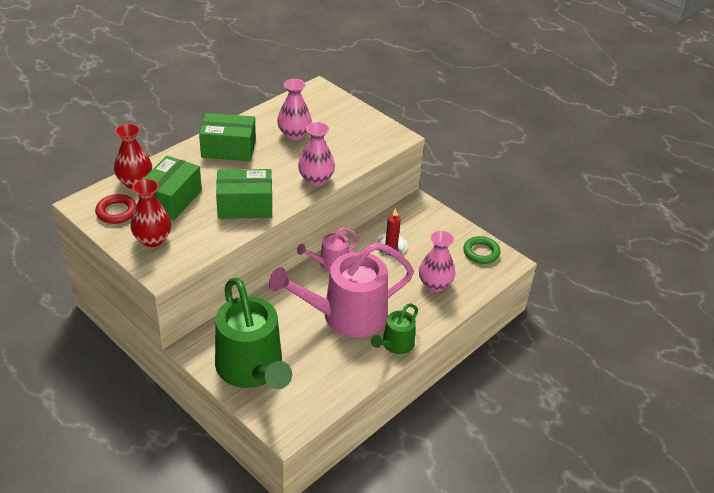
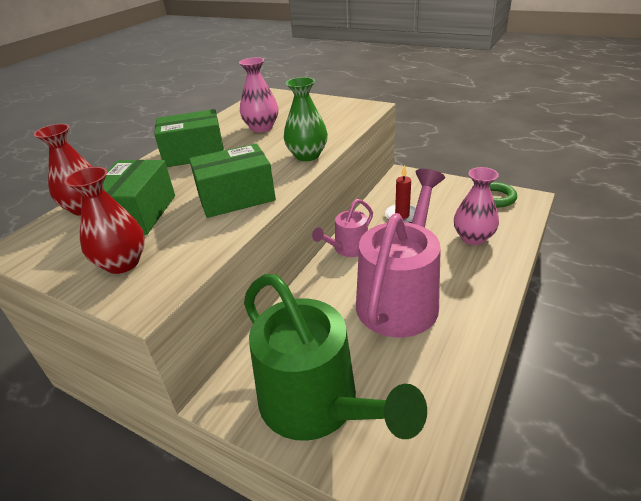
camera: 10 degrees left, 5 degrees down
(117, 212) = (64, 244): red ring -> none
(316, 179) = (307, 155): pink vase -> green vase
(346, 316) = (400, 298): pink watering can -> pink watering can turned 150 degrees clockwise
(395, 344) = (479, 313): green watering can -> none

